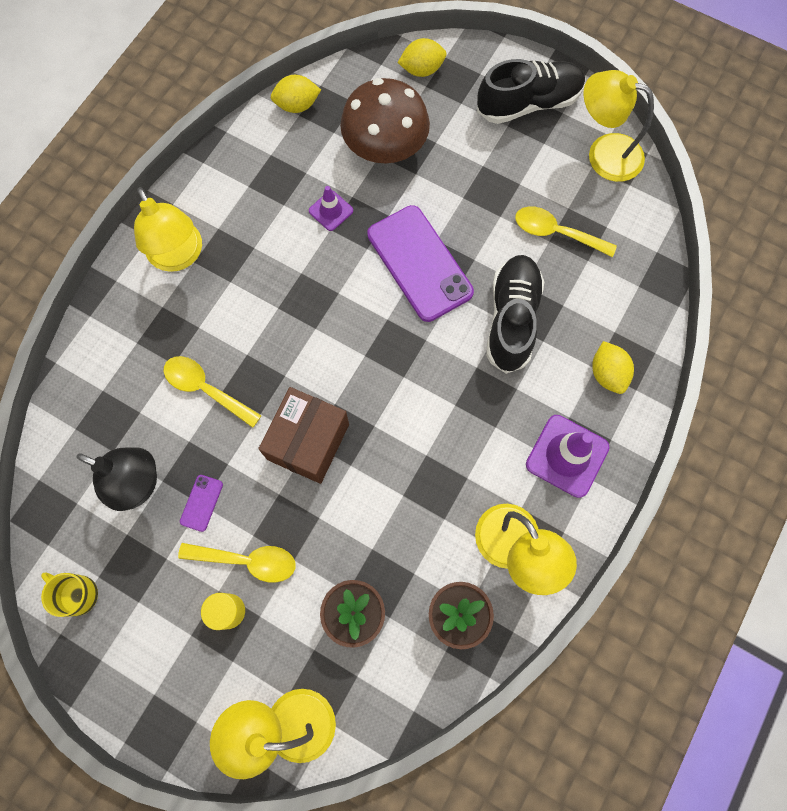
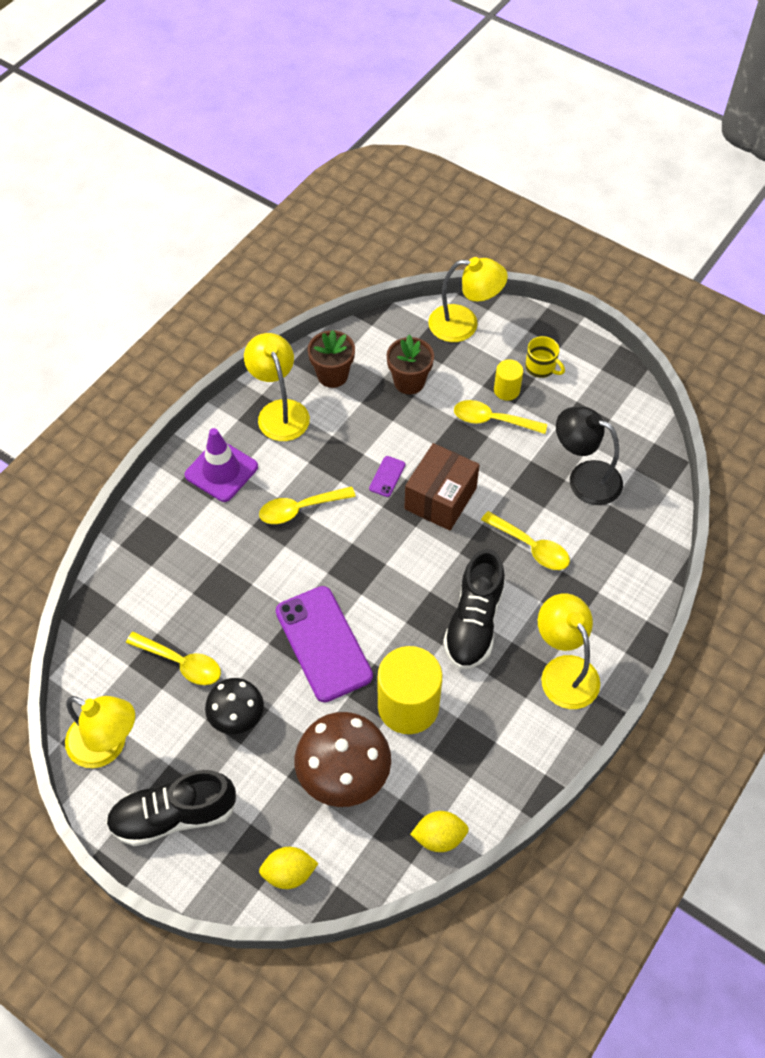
camera: 175 degrees left, 15 degrees down
(77, 594) = (625, 409): yellow mug -> yellow mug (541, 367)
(201, 503) = (530, 461): purple phone -> purple phone (387, 476)
(331, 211) = (408, 706): purple traffic cone -> yellow cylinder
(467, 413) = (300, 509): none -> yellow spoon
(491, 188) = (237, 716): none -> black mushroom
(511, 319) = (244, 584): black shoe -> black shoe (474, 622)
(607, 373) = (168, 530): yellow lemon -> none

